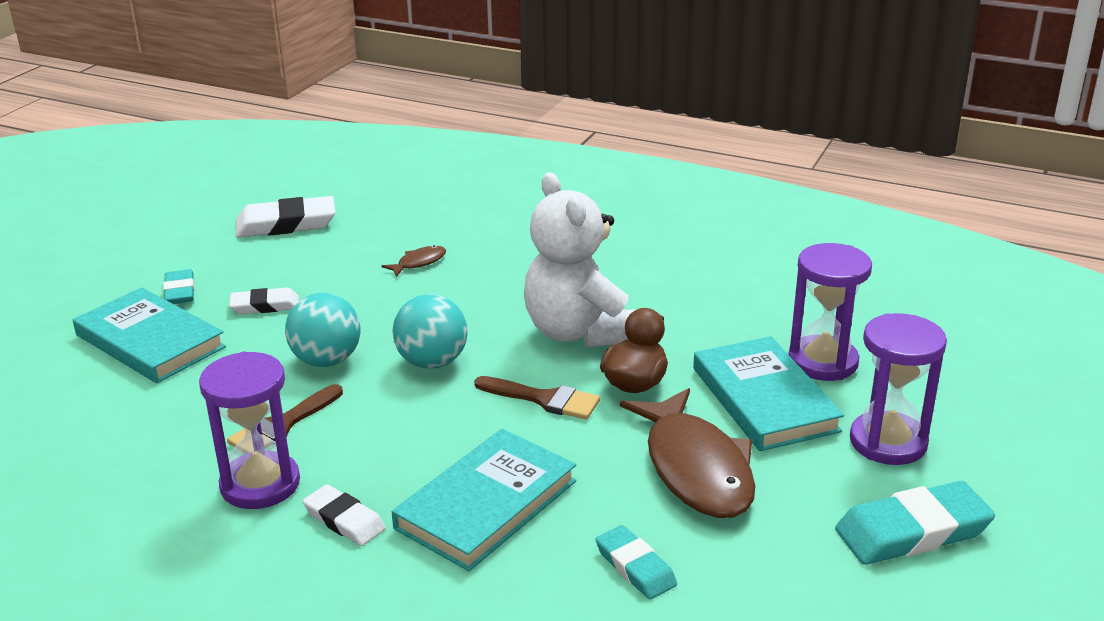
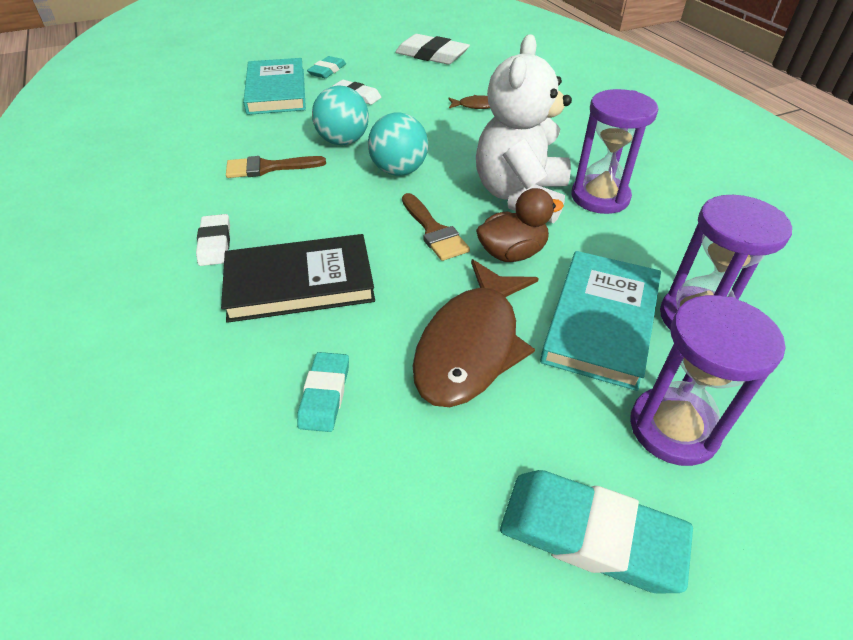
camera: 40 degrees right, 15 degrees up
(260, 484) = (209, 196): purple hourglass -> purple hourglass (600, 197)
(486, 504) = (300, 283): turquoise book -> black book

